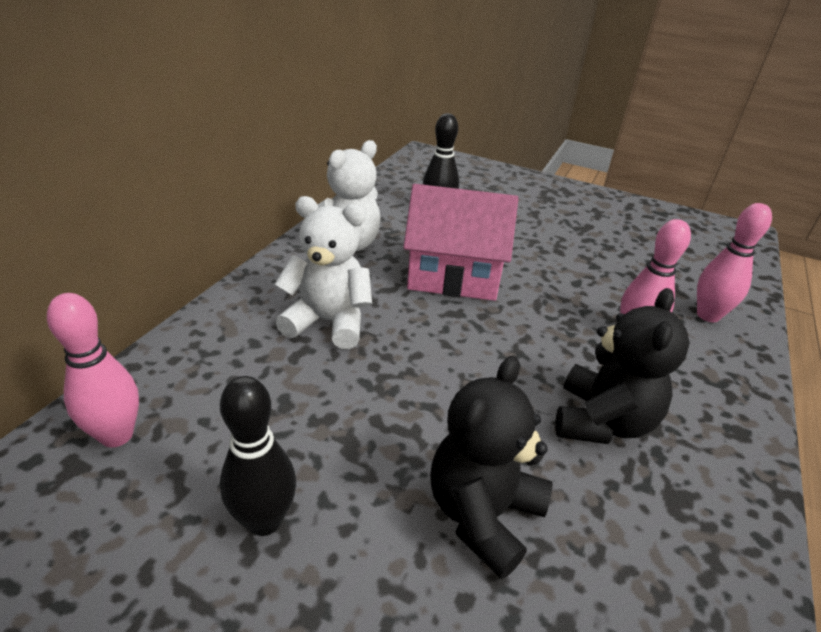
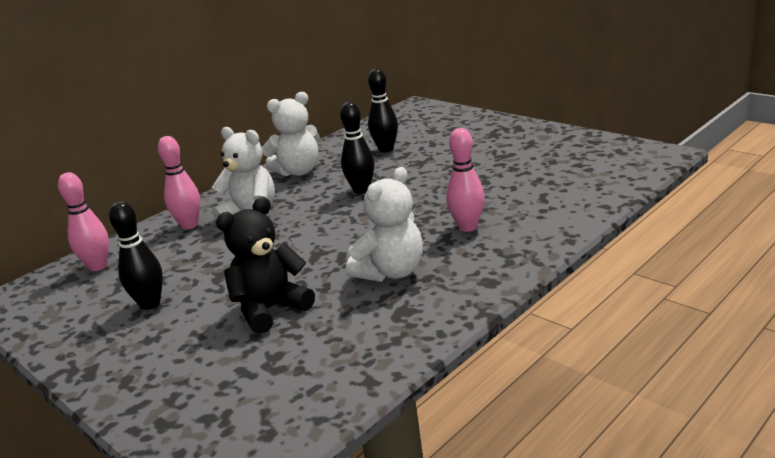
camera: 25 degrees right, 10 degrees down
(453, 276) = (361, 190): pink house -> black bowling pin
(602, 421) = (391, 272): black teddy bear -> white teddy bear
(708, 315) = (549, 214): pink bowling pin -> pink bowling pin (189, 225)

